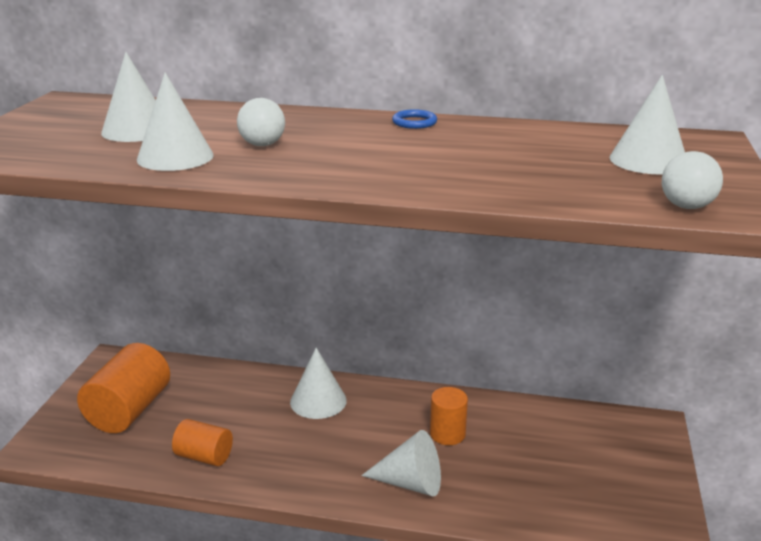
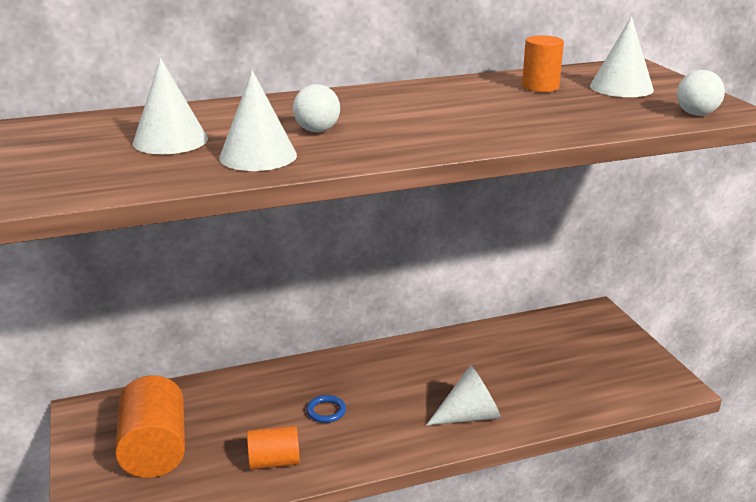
camera: 30 degrees left, 0 degrees up
(318, 401) = (330, 379): white cone -> none
(414, 122) = (409, 89): blue ring -> blue ring (326, 411)
(447, 434) = (461, 369): orange cylinder -> orange cylinder (540, 87)

